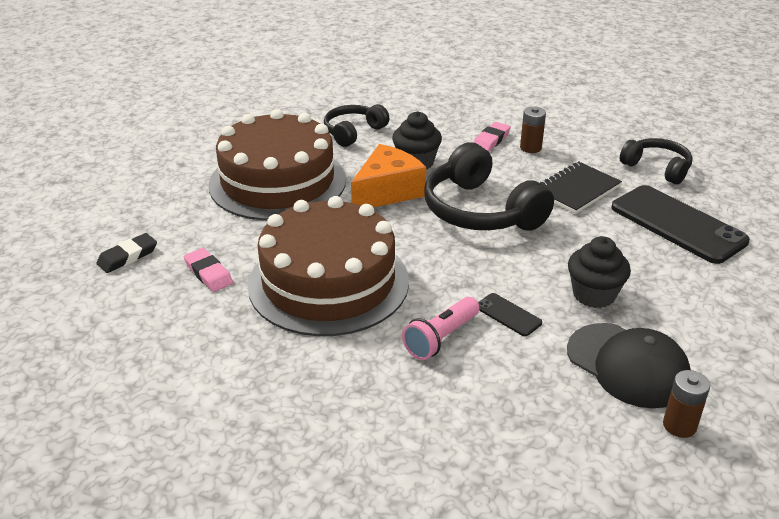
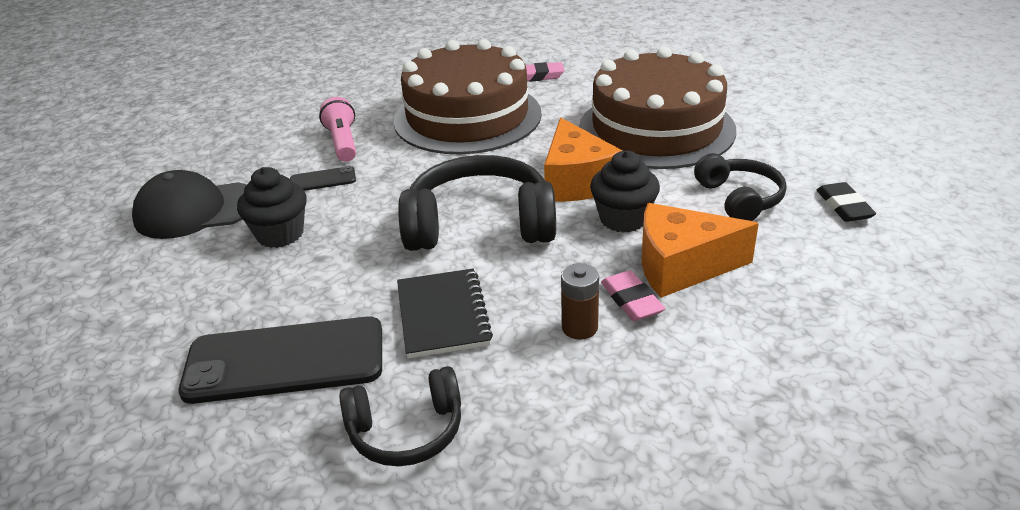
camera: 125 degrees right, 0 degrees up
(127, 256) = (595, 53): black eraser -> black eraser (844, 206)
(444, 134) = (681, 266): none -> orange cheese
(679, 425) = (124, 204): brown battery -> none

